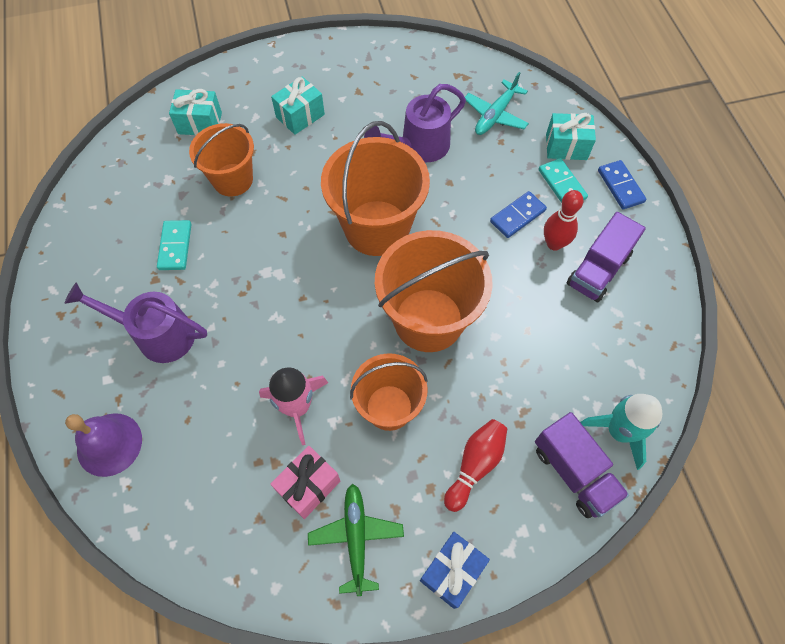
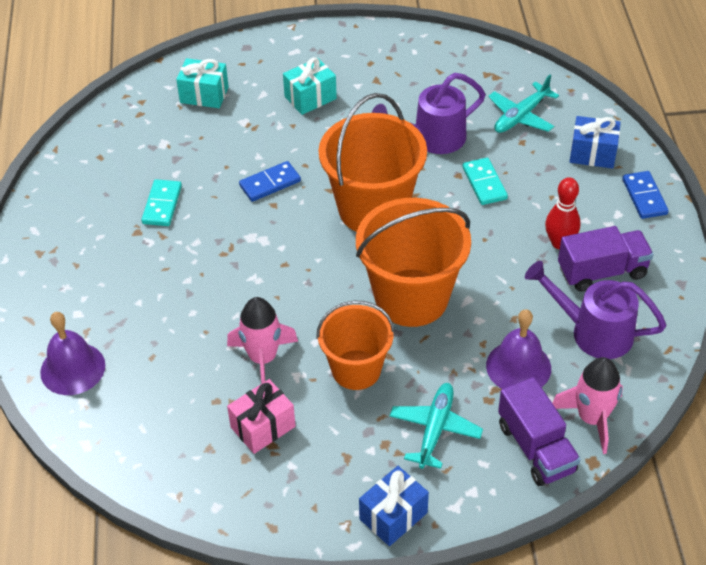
camera: 10 degrees right, 15 degrees down
(157, 334) = (133, 280): purple watering can -> purple watering can (593, 332)
(232, 180) = (230, 150): orange bucket -> none
(356, 538) = (302, 476): green plane -> none
(475, 465) = (435, 430): red bowling pin -> turquoise plane
(517, 216) = (525, 213): blue domino -> blue domino (270, 183)
(541, 383) = (518, 367): none -> purple bell
(561, 184) = (580, 189): turquoise domino -> turquoise domino (484, 183)
(566, 147) = (592, 154): turquoise gift -> blue gift
(598, 270) = (602, 272): purple truck -> purple truck turned 150 degrees counterclockwise
(619, 431) = (591, 418): turquoise rocket -> pink rocket

